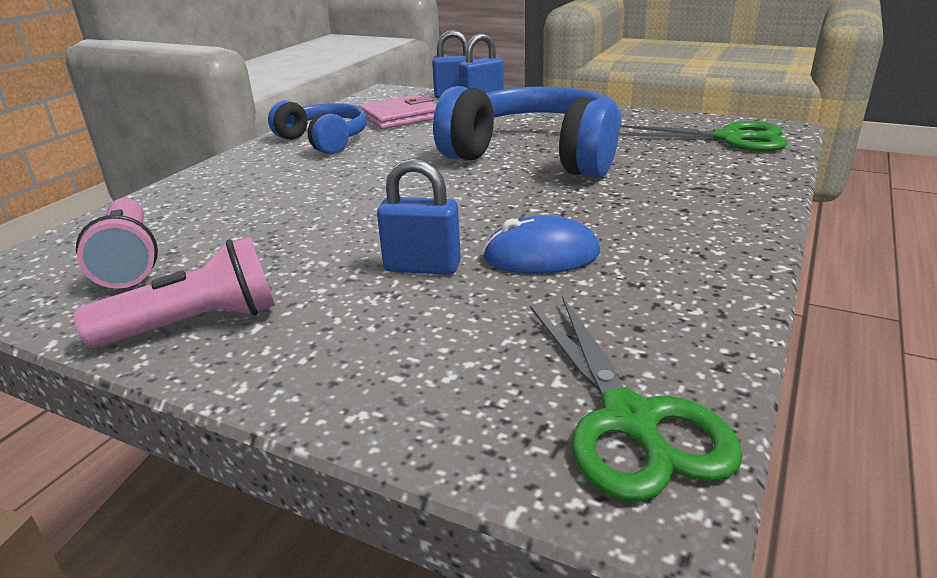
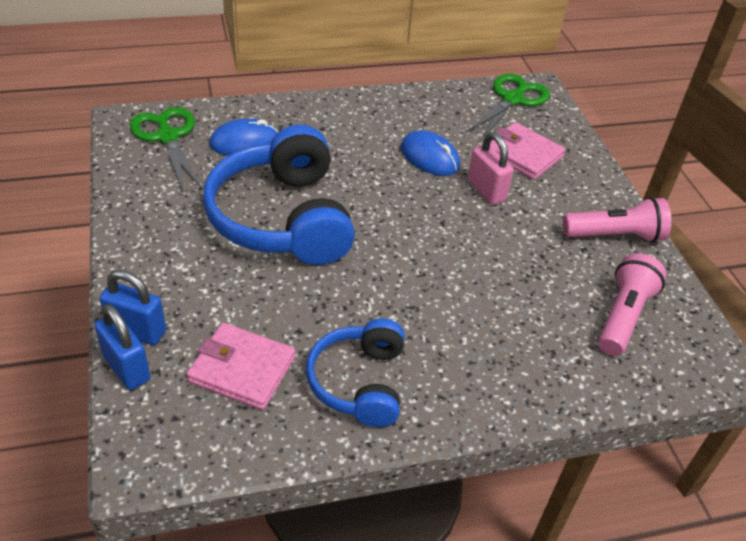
camera: 135 degrees left, 15 degrees up
(195, 324) = (615, 236): pink flashlight -> pink flashlight turned 150 degrees clockwise
(422, 267) = (486, 191): blue padlock -> pink padlock
(451, 337) = (523, 154): none -> pink wallet
(688, 165) = (244, 142): none -> blue mouse

